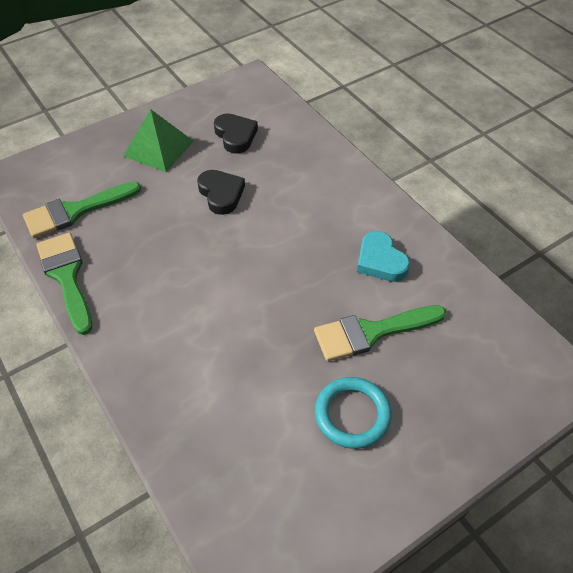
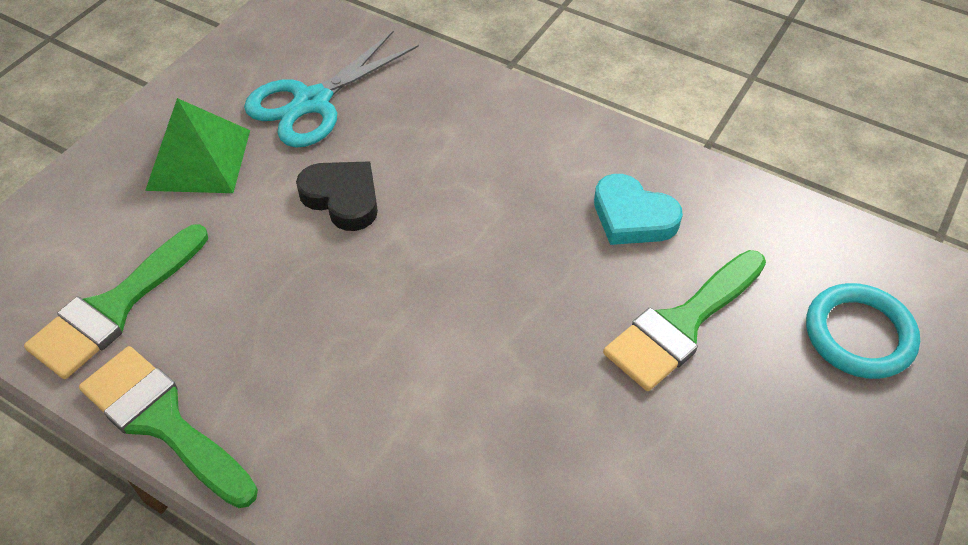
camera: 25 degrees left, 0 degrees up
(235, 136) = (312, 102): black heart -> turquoise scissors
(352, 414) = (728, 455): turquoise ring -> turquoise ring (859, 334)

